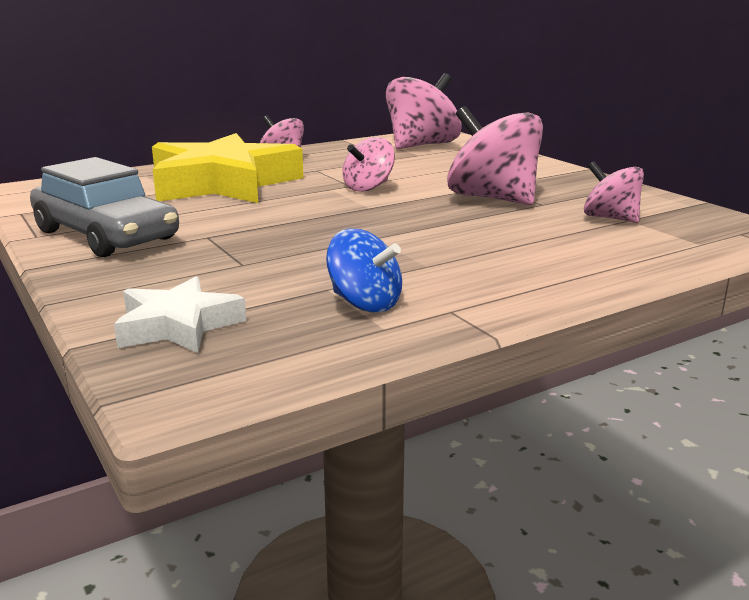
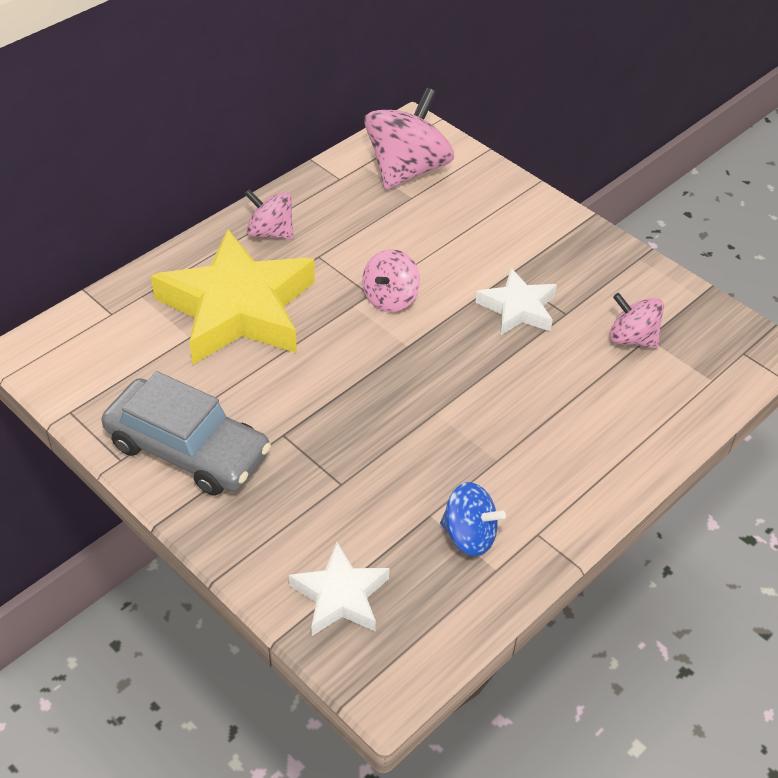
camera: 15 degrees left, 25 degrees up
(492, 199) = (518, 308): pink spinning top -> white star

